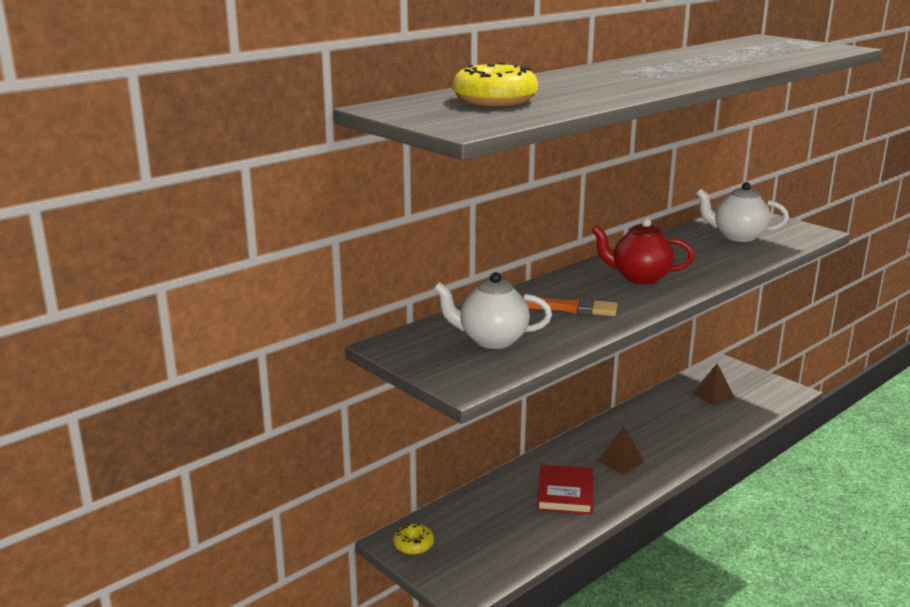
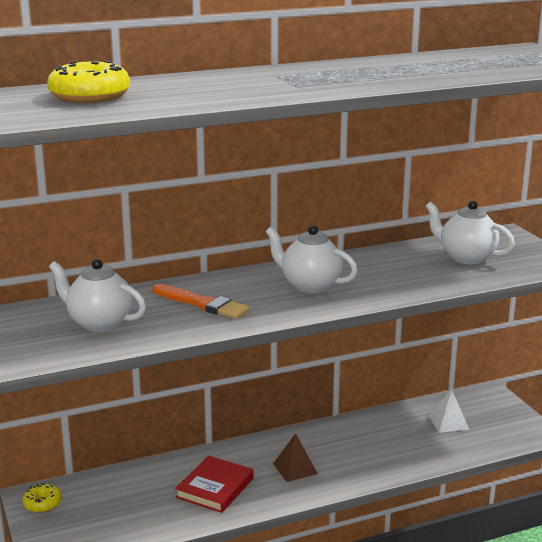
camera: 20 degrees right, 0 degrees up
(639, 278) = (310, 285): red teapot -> white teapot
(713, 395) = (448, 422): brown pyramid -> white pyramid

